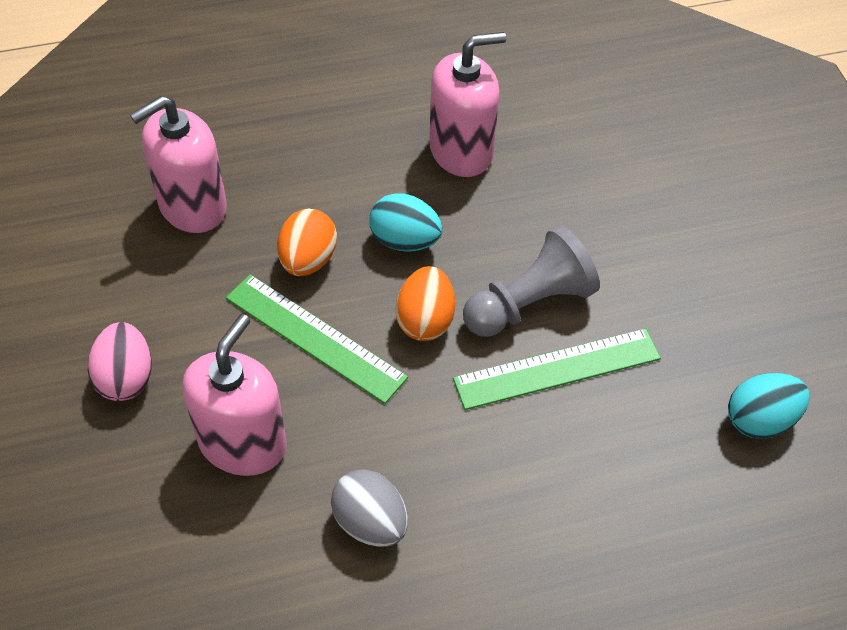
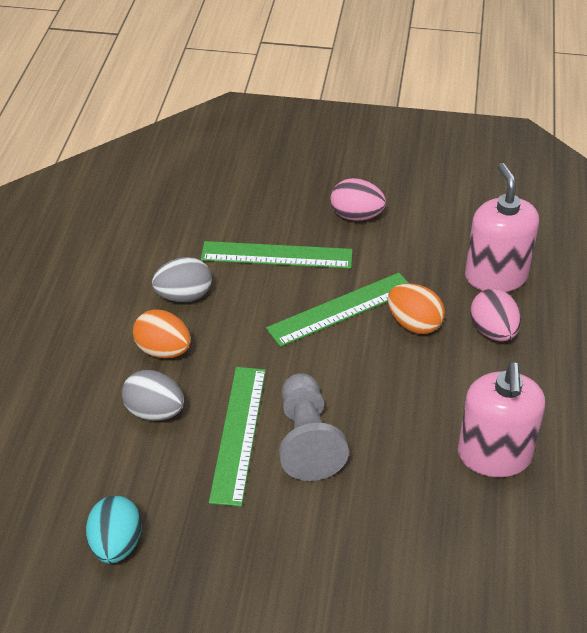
camera: 115 degrees right, 10 degrees down
(243, 443) = (277, 255): pink soap dispenser -> green ruler
(287, 188) = (493, 331): none -> pink egg
(405, 241) = (407, 385): turquoise egg -> none
(425, 320) = (324, 372): orange egg -> orange egg (163, 351)
(575, 466) = (155, 412): none -> grey egg

